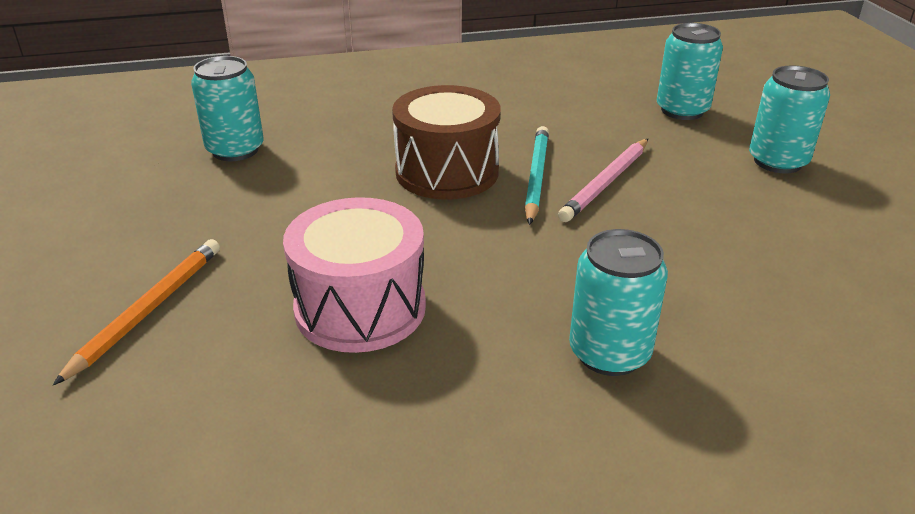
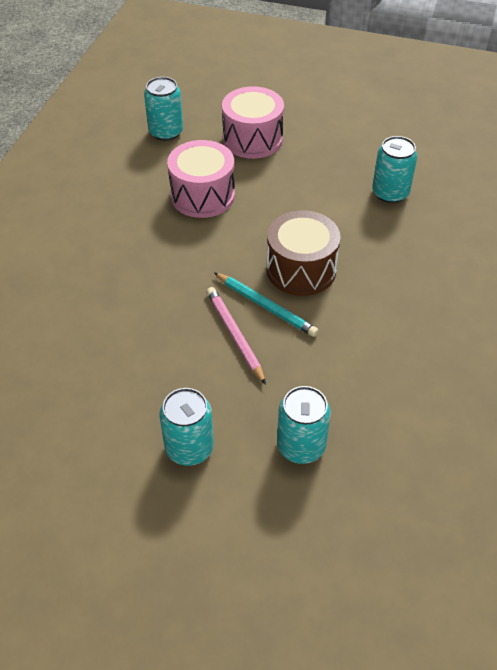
camera: 120 degrees right, 15 degrees up
(148, 310) = (252, 139): orange pencil -> pink drum
(609, 353) = (106, 257): turquoise can -> turquoise can (166, 132)

